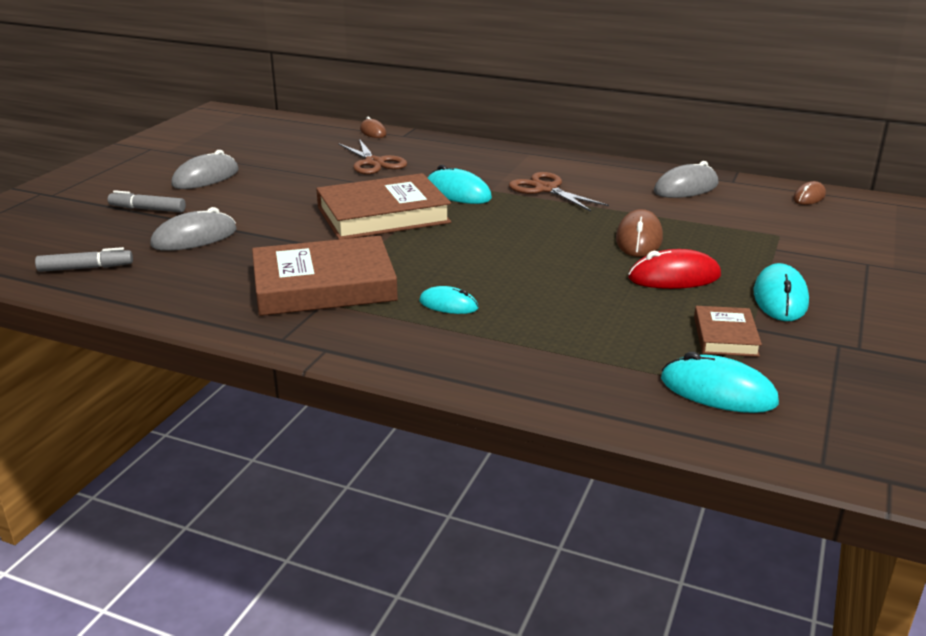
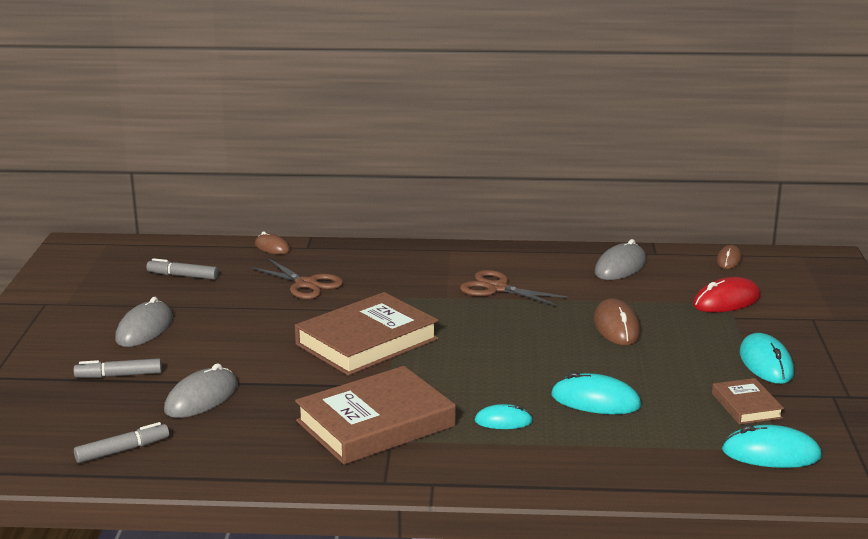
camera: 20 degrees left, 5 degrees down
(278, 143) = (183, 276): none -> grey marker
(458, 193) = (417, 305): turquoise mouse -> turquoise mouse (595, 401)
(674, 277) = (671, 359): red mouse -> red mouse (726, 301)

